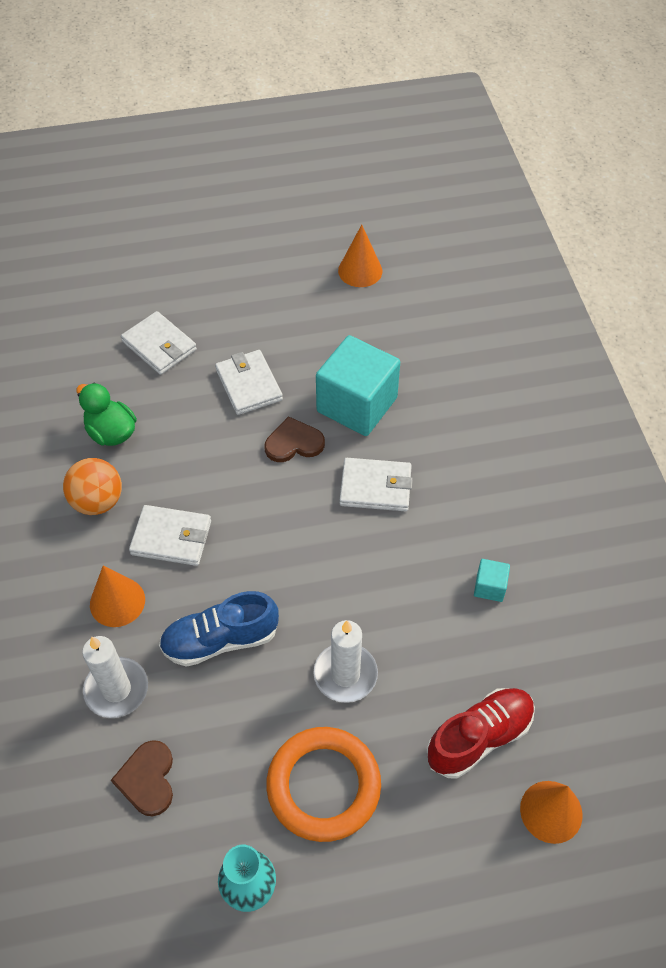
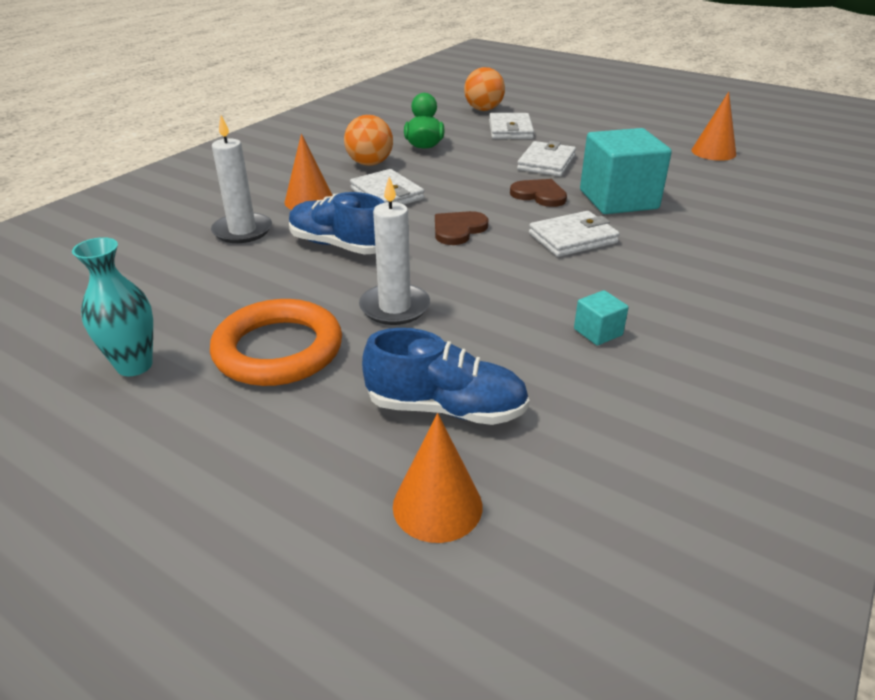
camera: 45 degrees right, 20 degrees down
(92, 321) = (483, 109): none -> orange ball
(147, 779) = (185, 274): brown heart -> brown heart (458, 229)
(375, 487) = (573, 238): white wallet -> white wallet turned 75 degrees counterclockwise
(479, 737) = (446, 408): red shoe -> blue shoe

